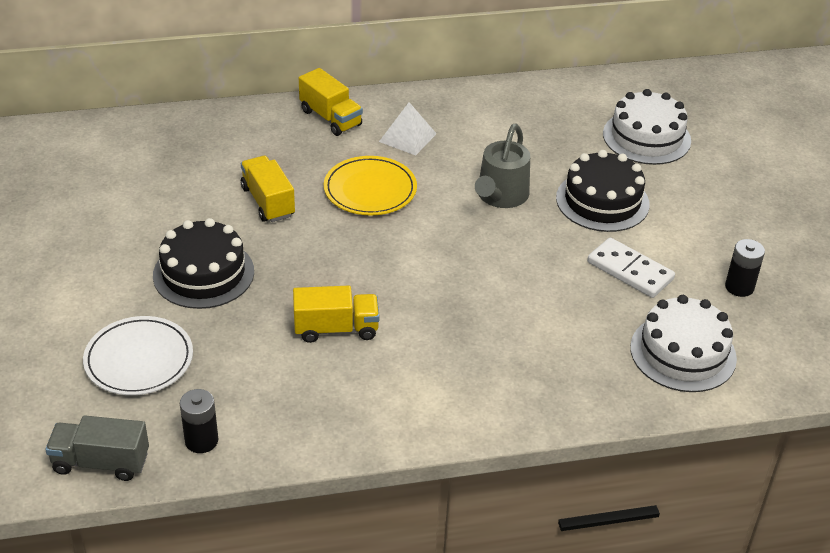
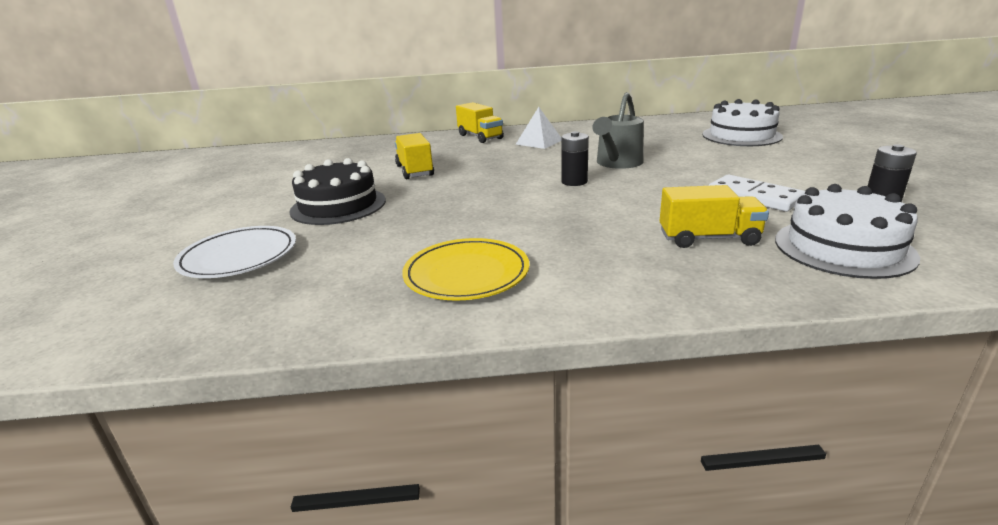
camera: 10 degrees right, 15 degrees down
(101, 462) = (126, 337): grey truck -> none
(201, 441) = (257, 318): black battery -> black battery (574, 181)
(336, 329) = (448, 235): yellow truck -> yellow truck (708, 238)
(370, 190) = (503, 163): yellow plate -> yellow plate (466, 274)
(602, 201) = (712, 163): black cake -> none

